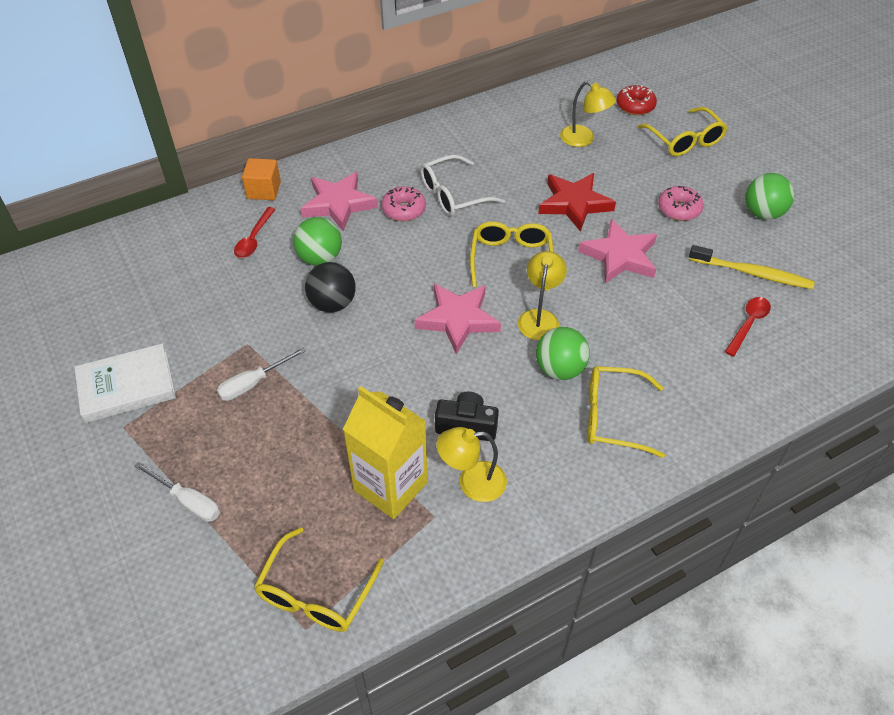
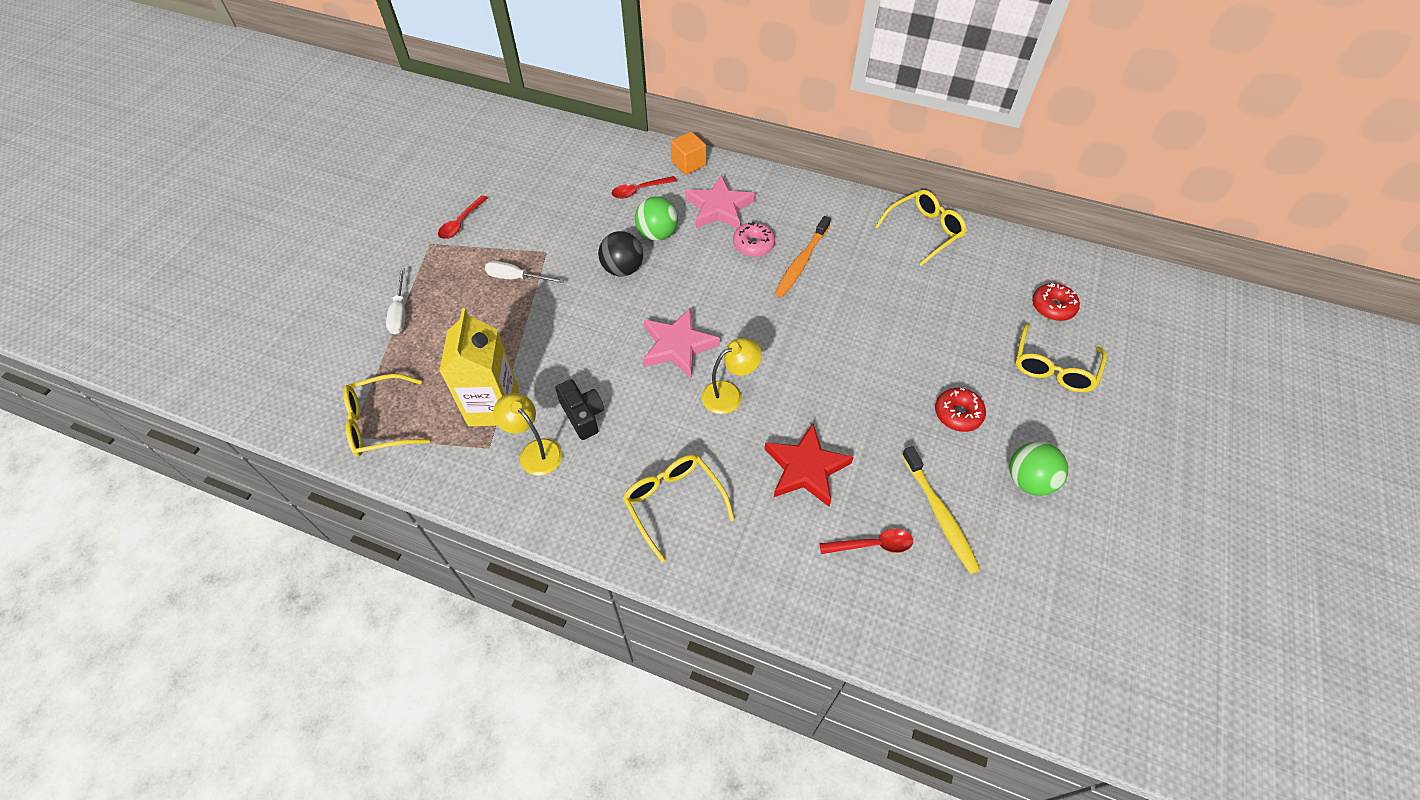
camera: 50 degrees right, 5 degrees up
(127, 387) = (461, 223): white book -> red spoon
(454, 195) = (801, 262): white glasses -> orange toothbrush
(511, 259) = (771, 338): yellow glasses -> yellow glasses (924, 231)
(559, 369) = (689, 439): green ball -> none
(574, 204) = (879, 339): red star -> red star (805, 468)
(583, 139) = (964, 299): yellow lamp -> none
(620, 256) = (853, 405): pink star -> none
(679, 209) = (958, 414): pink donut -> red donut

